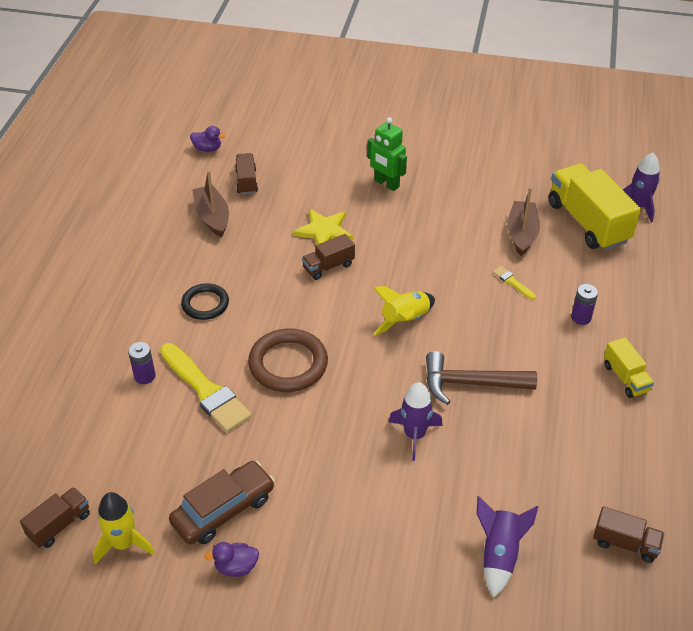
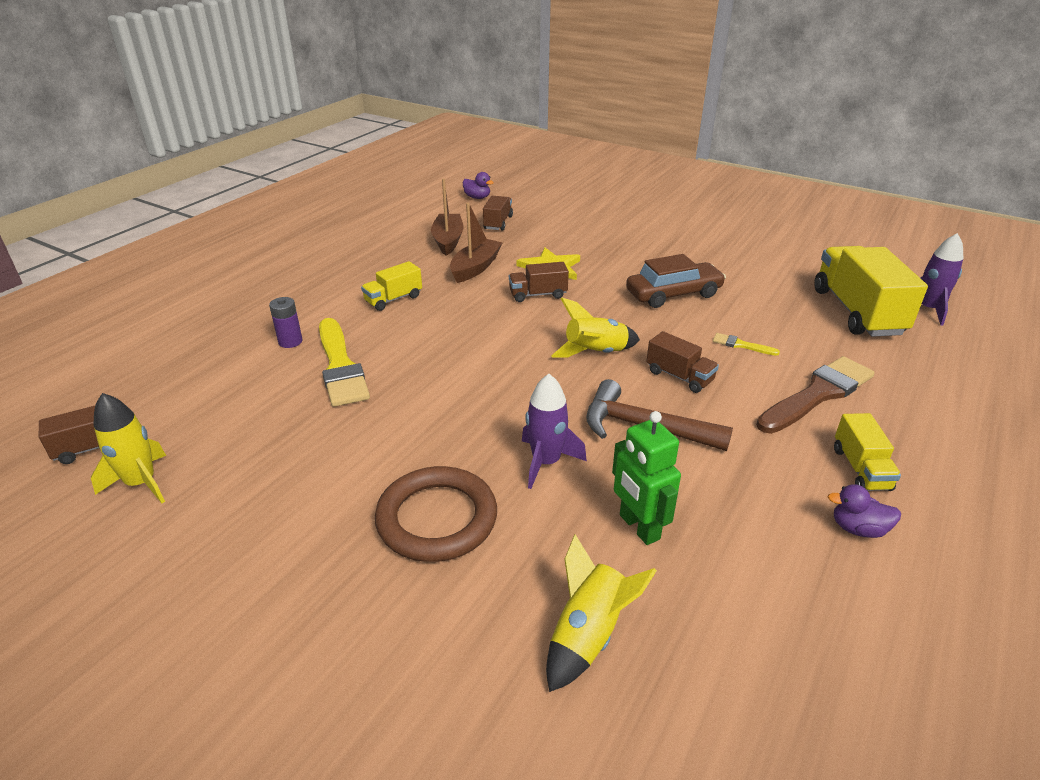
camera: 20 degrees right, 10 degrees down
(205, 304) = (393, 299): black ring -> yellow truck
(223, 510) = (273, 480): brown car -> brown car (673, 294)
(236, 567) = (240, 544): purple duck -> purple duck (858, 529)
(288, 364) = (442, 363): brown ring -> brown ring (437, 519)
(386, 184) = (636, 246): green robot -> green robot (639, 527)
(499, 554) = (588, 635): purple rocket -> yellow rocket
(512, 282) = (741, 345): yellow brush -> yellow brush turned 45 degrees counterclockwise
(522, 234) = (771, 307): brown boat -> brown boat (475, 268)
(581, 317) = (818, 394): purple battery -> brown brush
(625, 543) = (795, 680): brown truck -> brown truck (679, 376)

